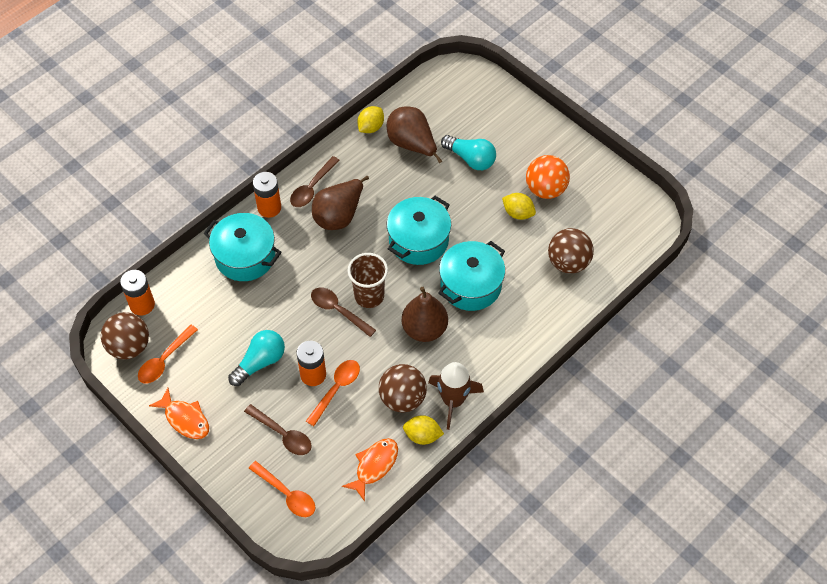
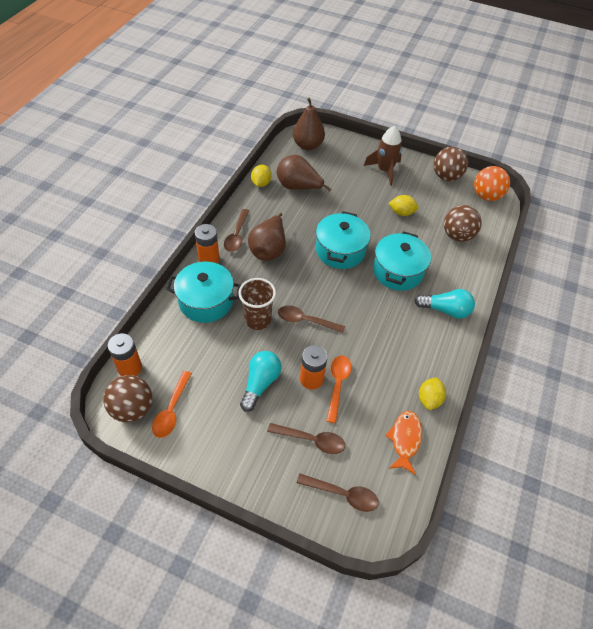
camera: 25 degrees left, 5 degrees down
(185, 419) = (214, 457): orange fish -> none
(286, 494) = (342, 494): orange spoon -> brown spoon
(369, 296) = (324, 302): brown cup -> brown cup (257, 320)
(402, 398) = (395, 374): brown ball -> brown ball (446, 177)
(422, 436) = (429, 399): yellow lemon -> yellow lemon turned 60 degrees counterclockwise
(424, 329) = (382, 314): brown pear -> brown pear (308, 145)
(453, 400) = (436, 362): brown rocket -> brown rocket (384, 170)
(470, 159) = (346, 186): turquoise light bulb -> turquoise light bulb (445, 310)
(545, 189) = (411, 192): orange ball -> orange ball (486, 196)

